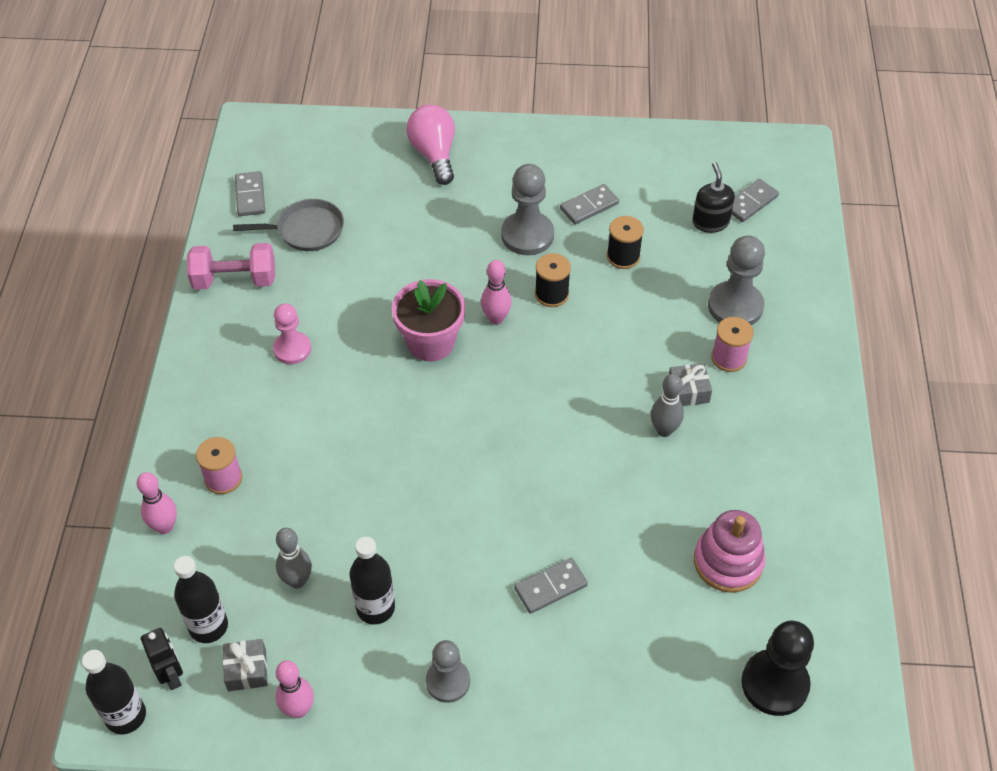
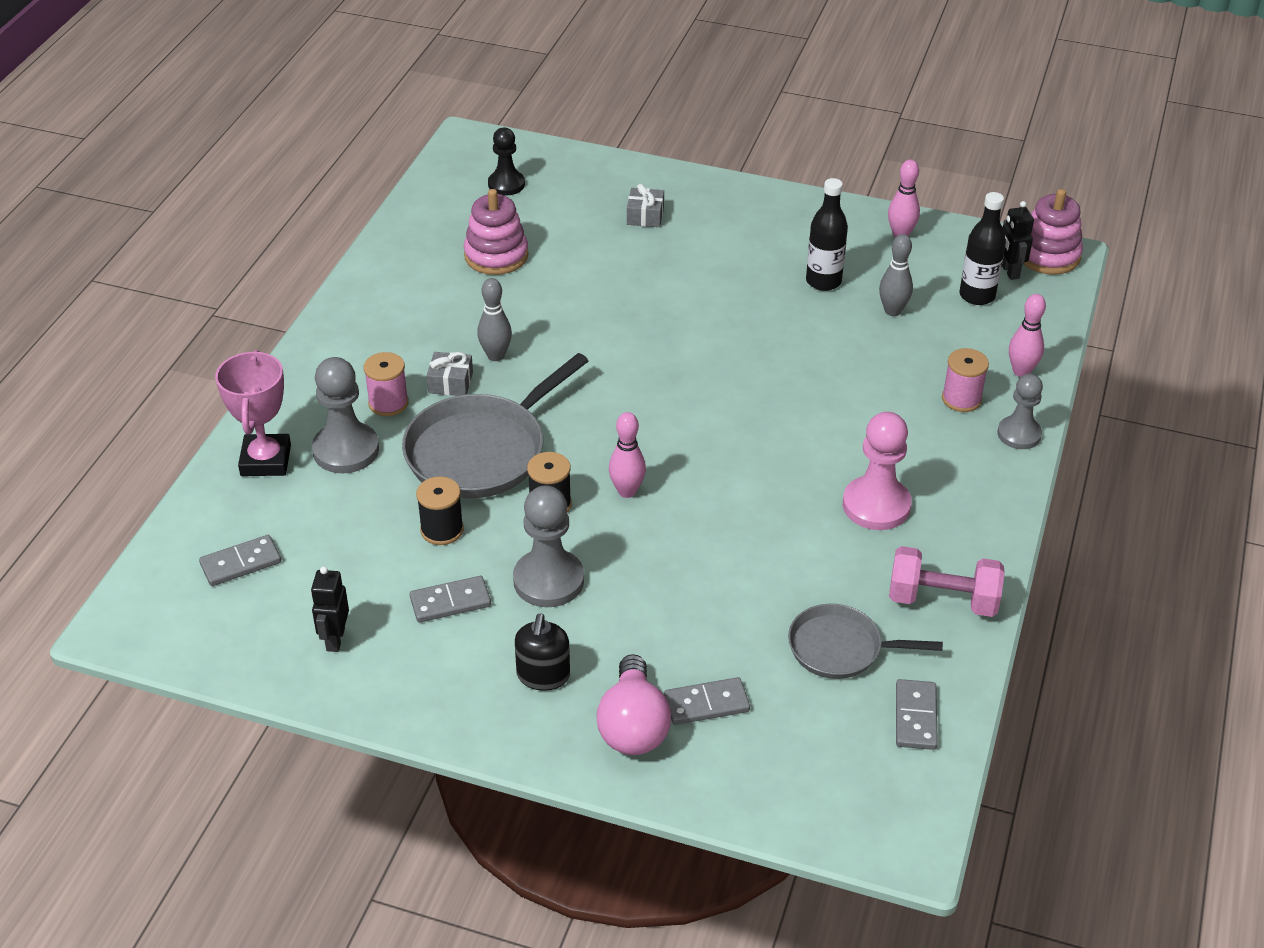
camera: 165 degrees left, 10 degrees down
(126, 716) = (1048, 255): black bottle -> pink stacking toy
(247, 670) = (943, 264): grey gift -> grey gift (645, 216)
(292, 349) = (876, 505): pink pawn -> pink pawn, size x1.50
(430, 342) = (712, 481): pink flower pot -> none
(448, 681) = (772, 229): grey pawn -> grey pawn (1019, 434)
(550, 587) = (662, 267): grey domino -> grey domino (706, 704)
(627, 329) = (481, 451): none -> grey pan
(652, 167) = (335, 639): none -> black robot
(710, 222) = (308, 549): black soap dispenser -> black soap dispenser (543, 675)
(774, 684) = (506, 184): black pawn -> black pawn, size x0.66
(791, 284) = (266, 460): none -> pink trophy

